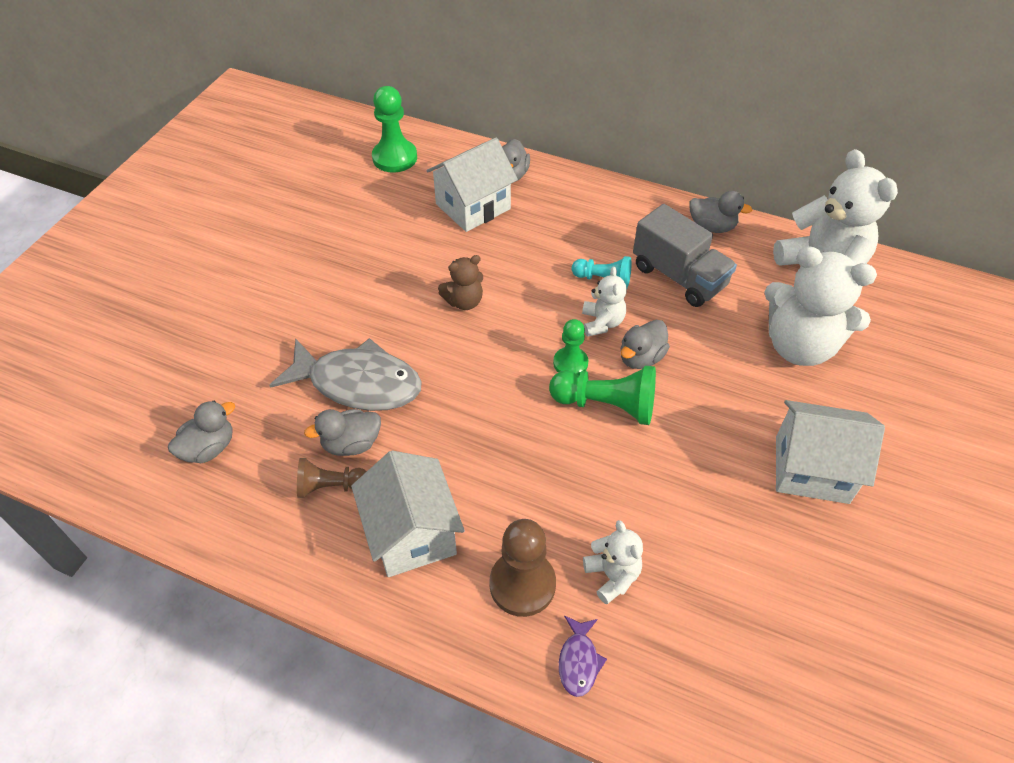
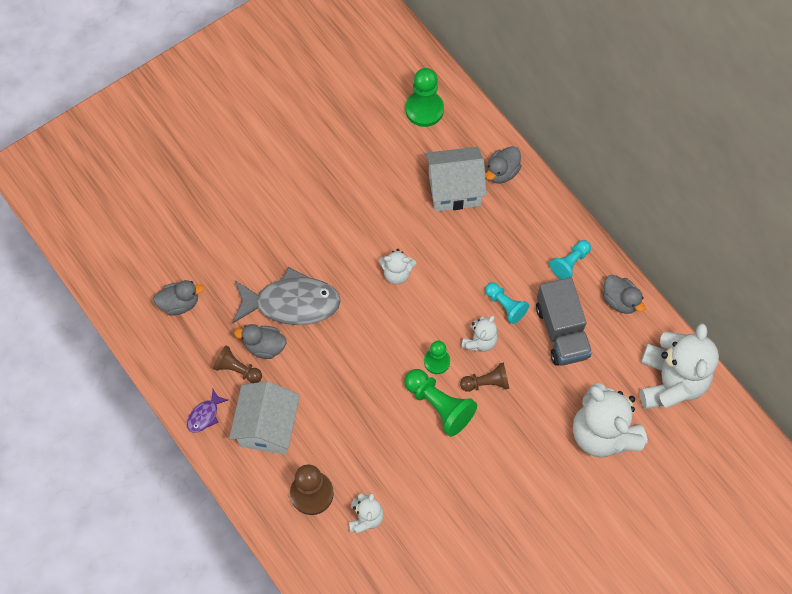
camera: 30 degrees right, 15 degrees up
(358, 383) = (291, 303): grey fish -> grey fish turned 45 degrees counterclockwise
(464, 301) = (397, 273): brown teddy bear -> white teddy bear
(578, 661) = (315, 554): purple fish -> purple fish (205, 415)
(637, 218) = (570, 263): none -> turquoise pawn
(641, 358) = (486, 383): grey duck -> brown pawn
(812, 469) = (537, 521): white house -> none

